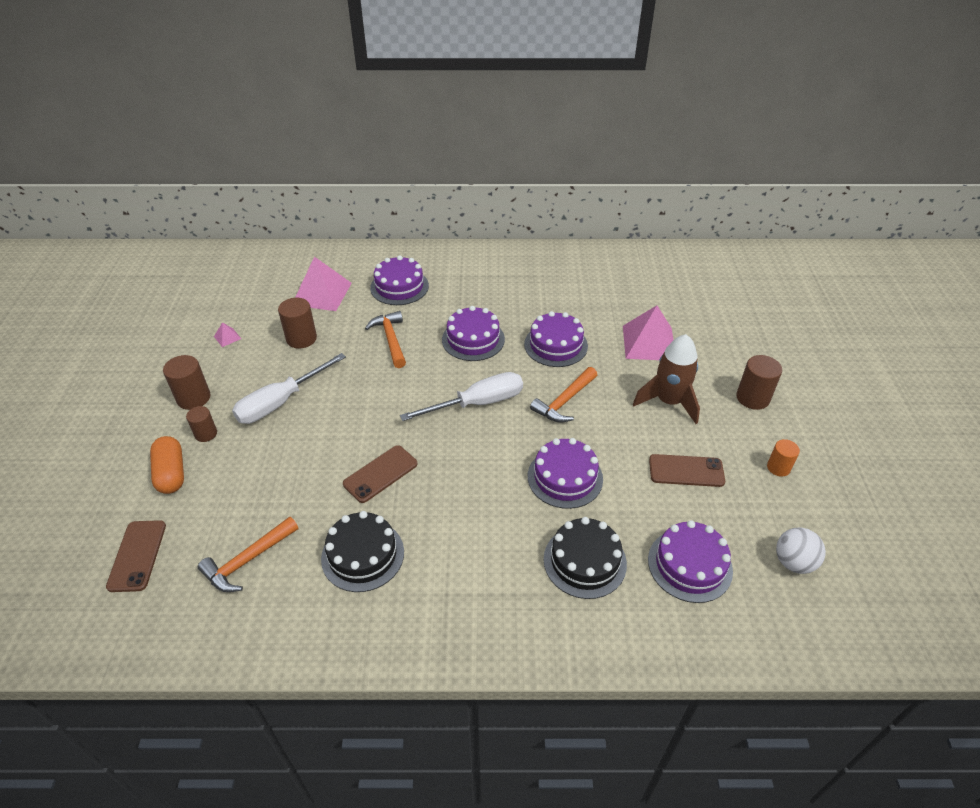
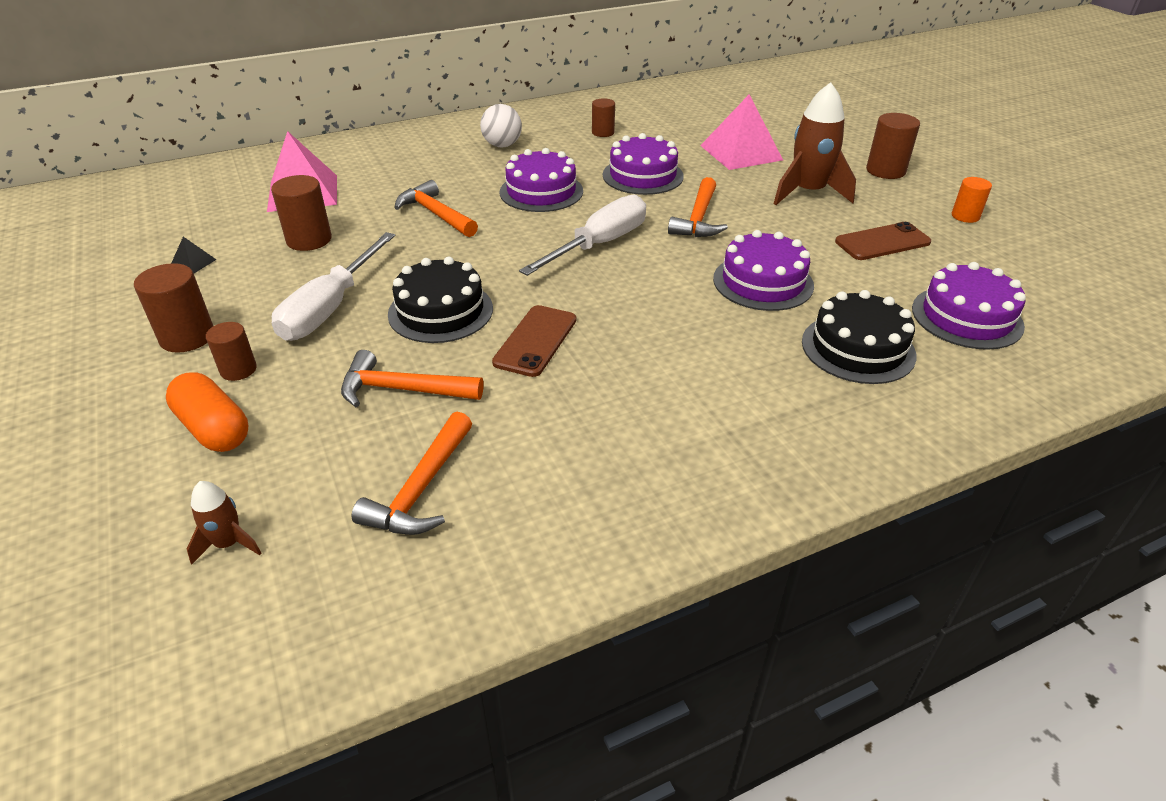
camera: 25 degrees left, 5 degrees down
(137, 555) = (228, 543): brown phone -> brown rocket
(227, 337) = (193, 263): pink pyramid -> black pyramid
(282, 483) = (403, 390): none -> orange hammer
(362, 555) = (584, 428): black cake -> black cake (440, 311)
(399, 287) = (405, 166): purple cake -> none
(558, 291) = (603, 132): none -> brown cylinder
(793, 562) = (1058, 284): white ball -> white ball (502, 145)

